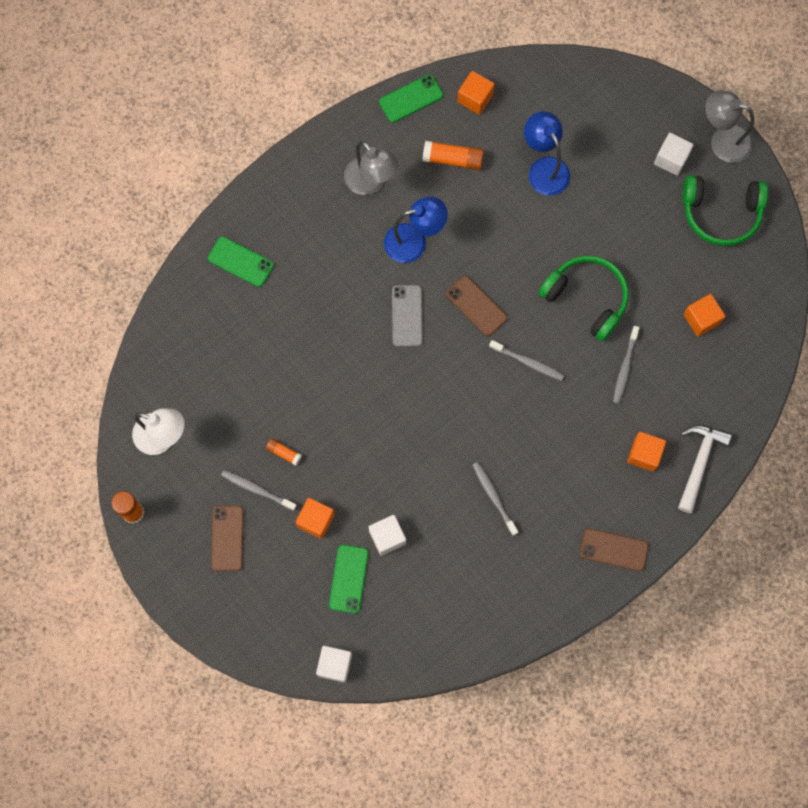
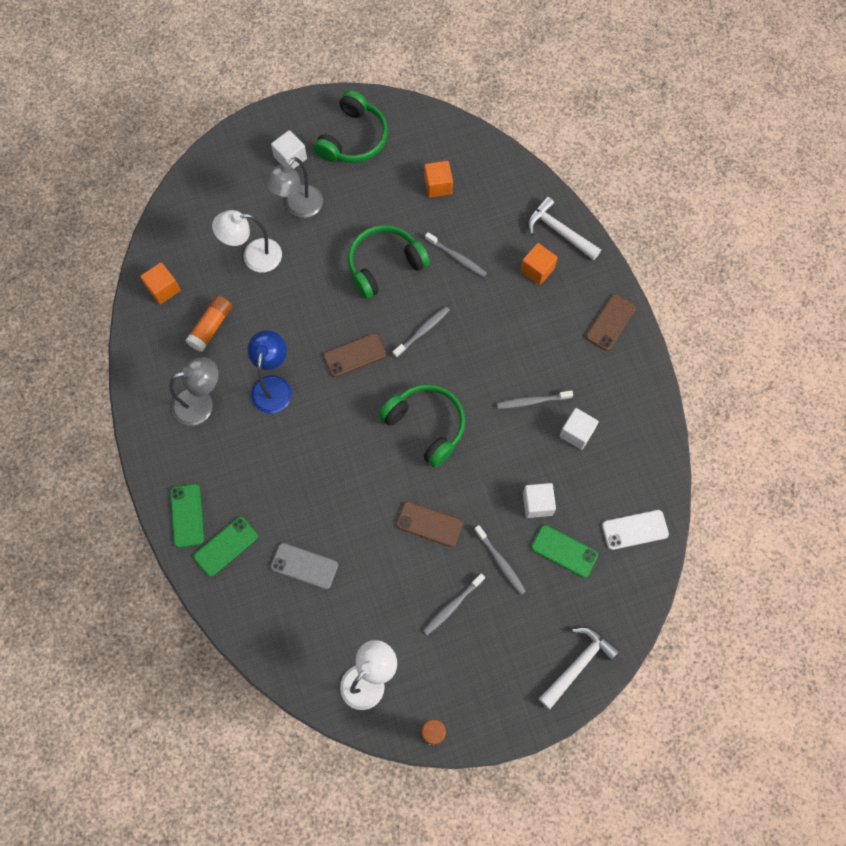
camera: 70 degrees left, 5 degrees down
(227, 538) = (489, 649): brown phone -> brown phone (429, 524)
(241, 627) = (578, 665): none -> white hammer
(284, 453) = (426, 569): orange glue stick -> none
(316, 520) = (500, 562): orange cube -> grey toothbrush
(334, 665) = (639, 591): white cube -> white cube (576, 433)
(395, 642) = (635, 529): none -> white phone
(407, 316) = (340, 416): grey phone -> grey phone (304, 566)
(411, 98) = (138, 342): green phone -> green phone (187, 515)
(428, 402) = (426, 426): none -> green headphones
(544, 168) = (254, 256): blue lamp -> white lamp
(722, 140) = (291, 115): grey lamp -> grey lamp (298, 207)

